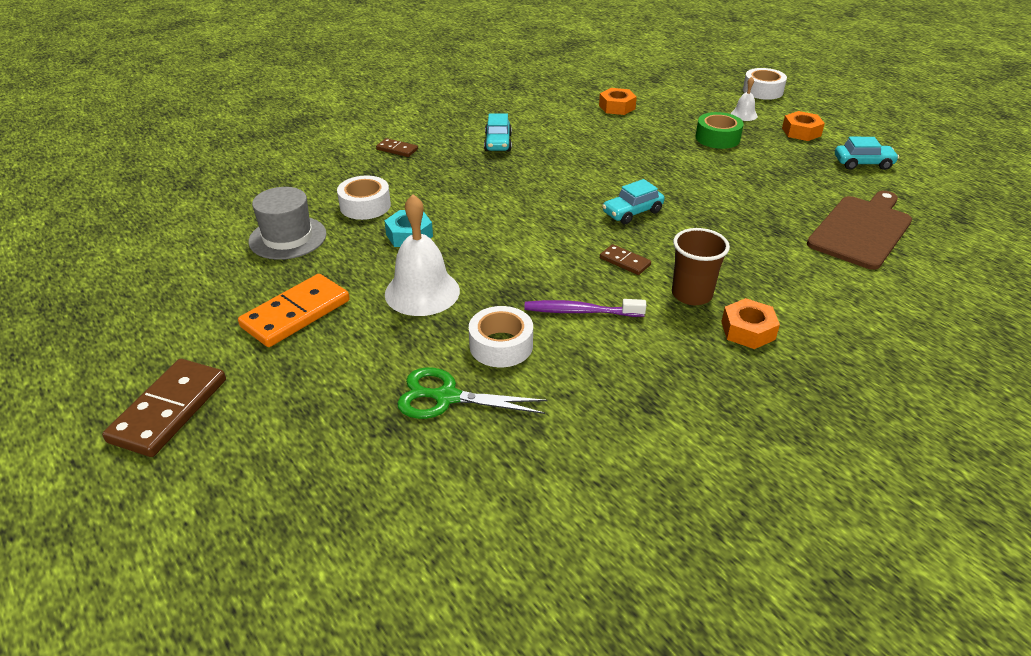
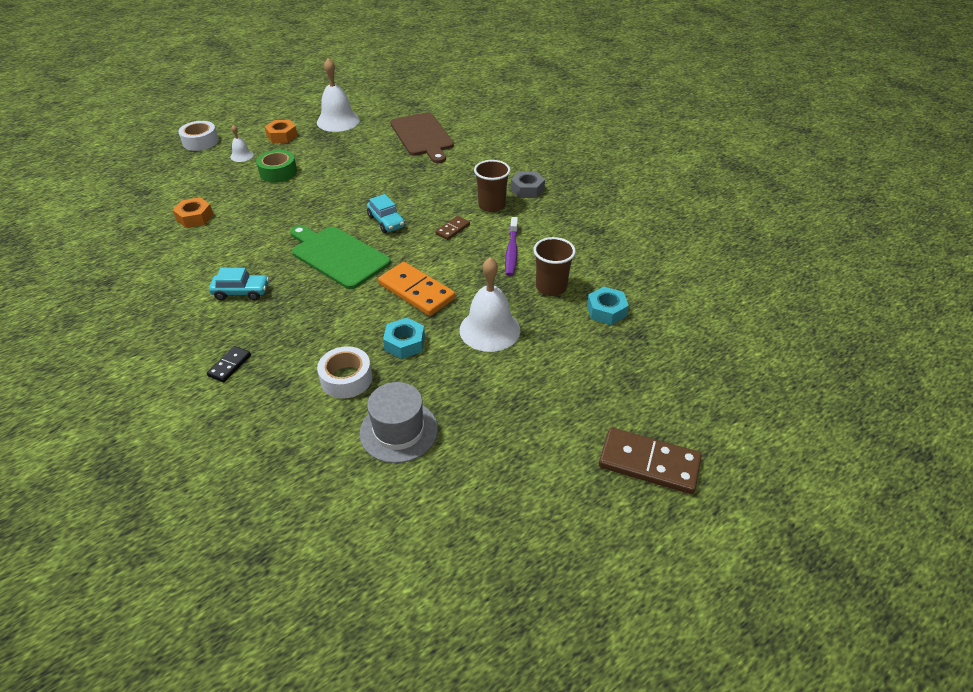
camera: 90 degrees left, 5 degrees up
(296, 313) = (521, 404): orange domino -> orange domino (416, 291)
(397, 149) = (229, 365): brown domino -> black domino
(446, 397) = (606, 311): green scissors -> turquoise nut
(501, 345) = (551, 287): white tape -> brown cup
(559, 186) = (337, 256): none -> green cutting board
(748, 330) = (527, 189): orange nut -> grey nut
(861, 230) = (422, 136): brown cutting board -> brown cutting board turned 150 degrees counterclockwise
(863, 163) = (338, 121): turquoise car -> white bell

